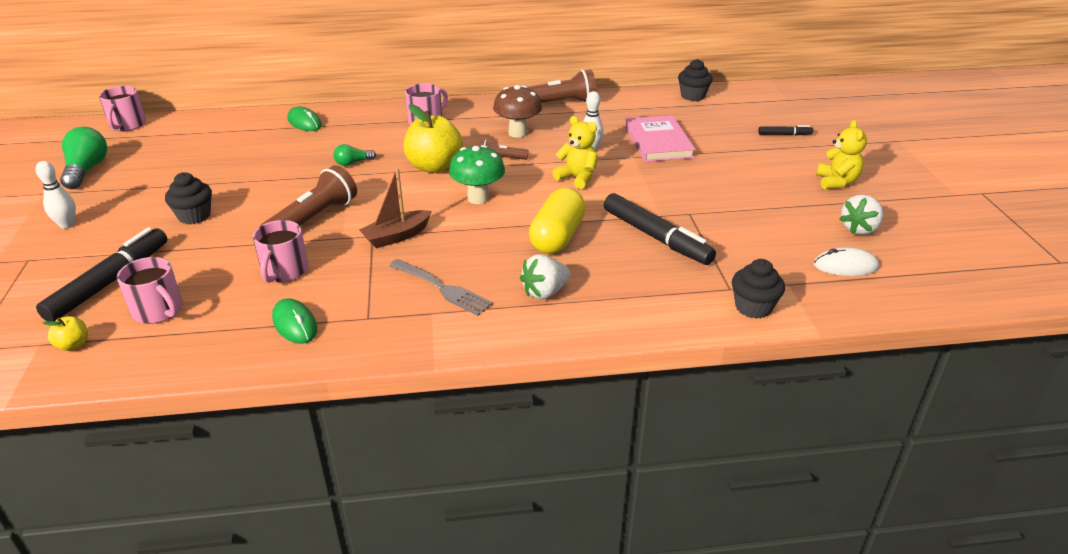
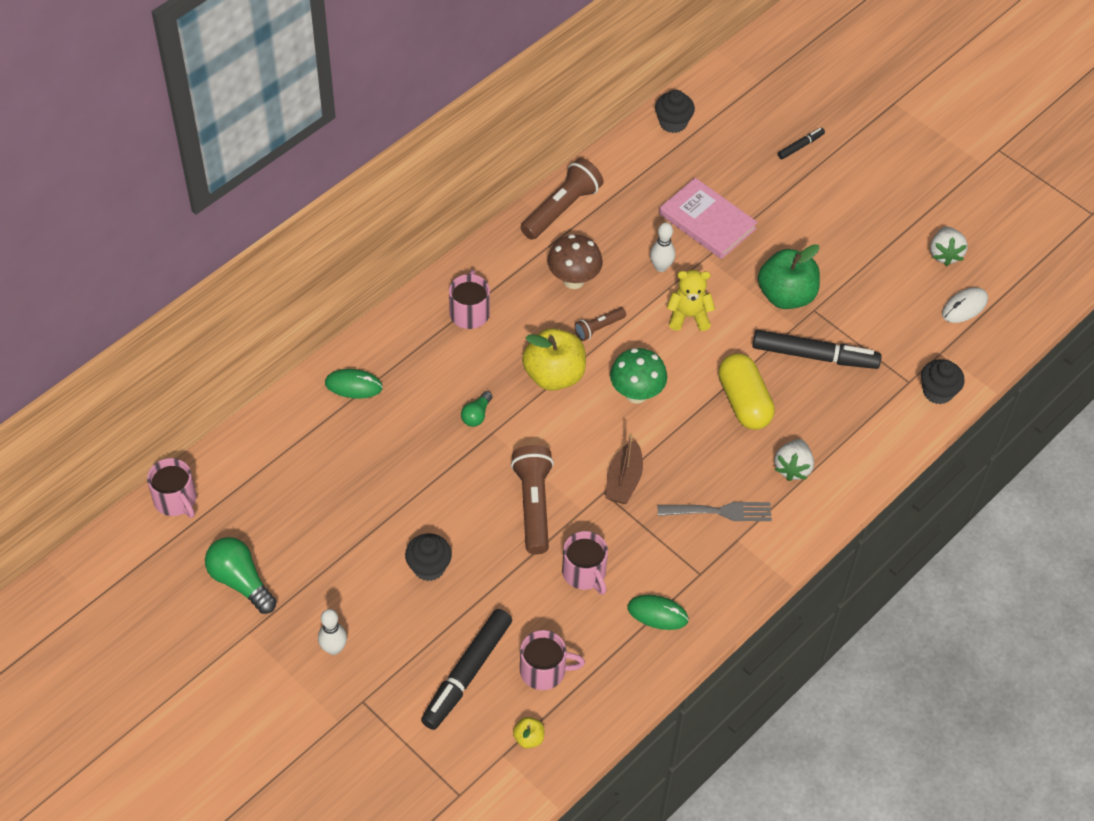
camera: 40 degrees left, 20 degrees up
(110, 282) = (466, 673): black marker -> black marker turned 135 degrees counterclockwise
(674, 197) = (786, 295): none -> green apple
(836, 182) = (889, 198): yellow teddy bear -> none

